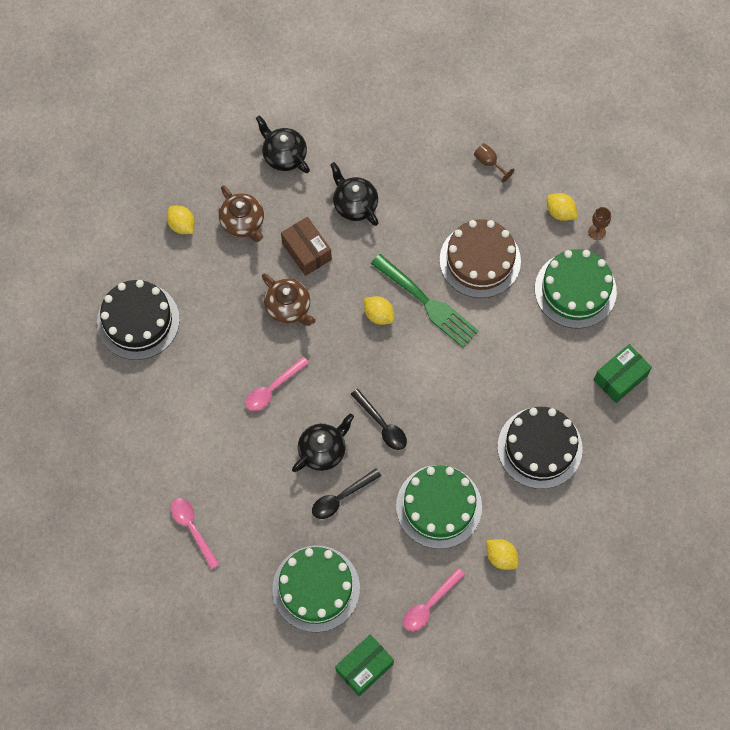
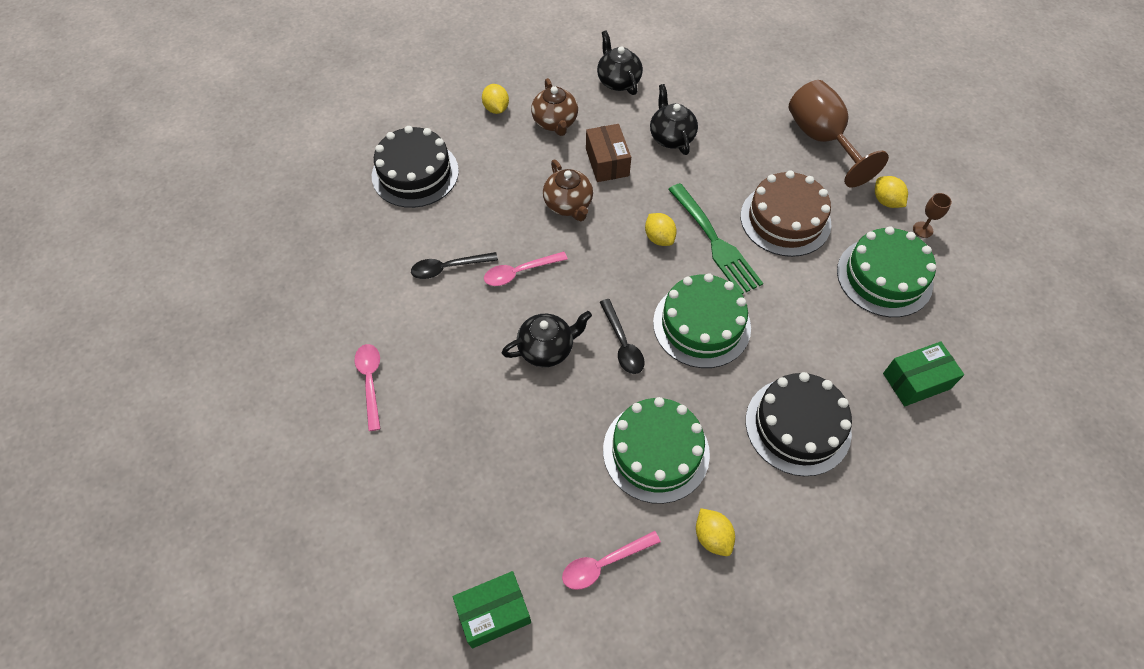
camera: 20 degrees right, 10 degrees down
(316, 588) = (476, 495): green cake -> green cake (701, 325)
(341, 498) = (546, 404): black spoon -> black spoon (448, 268)
(489, 163) = (821, 139): brown goblet -> brown goblet, size x2.45

